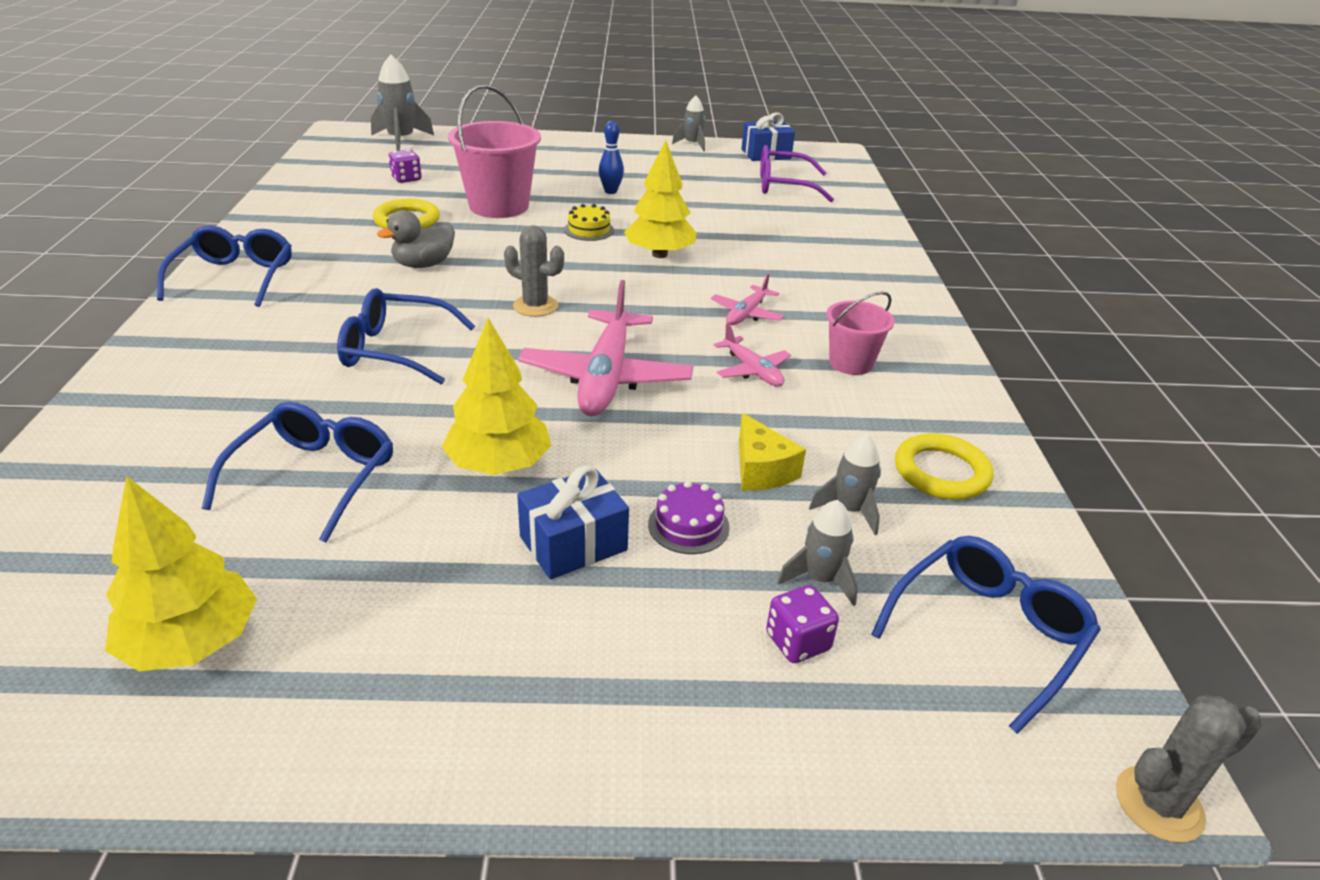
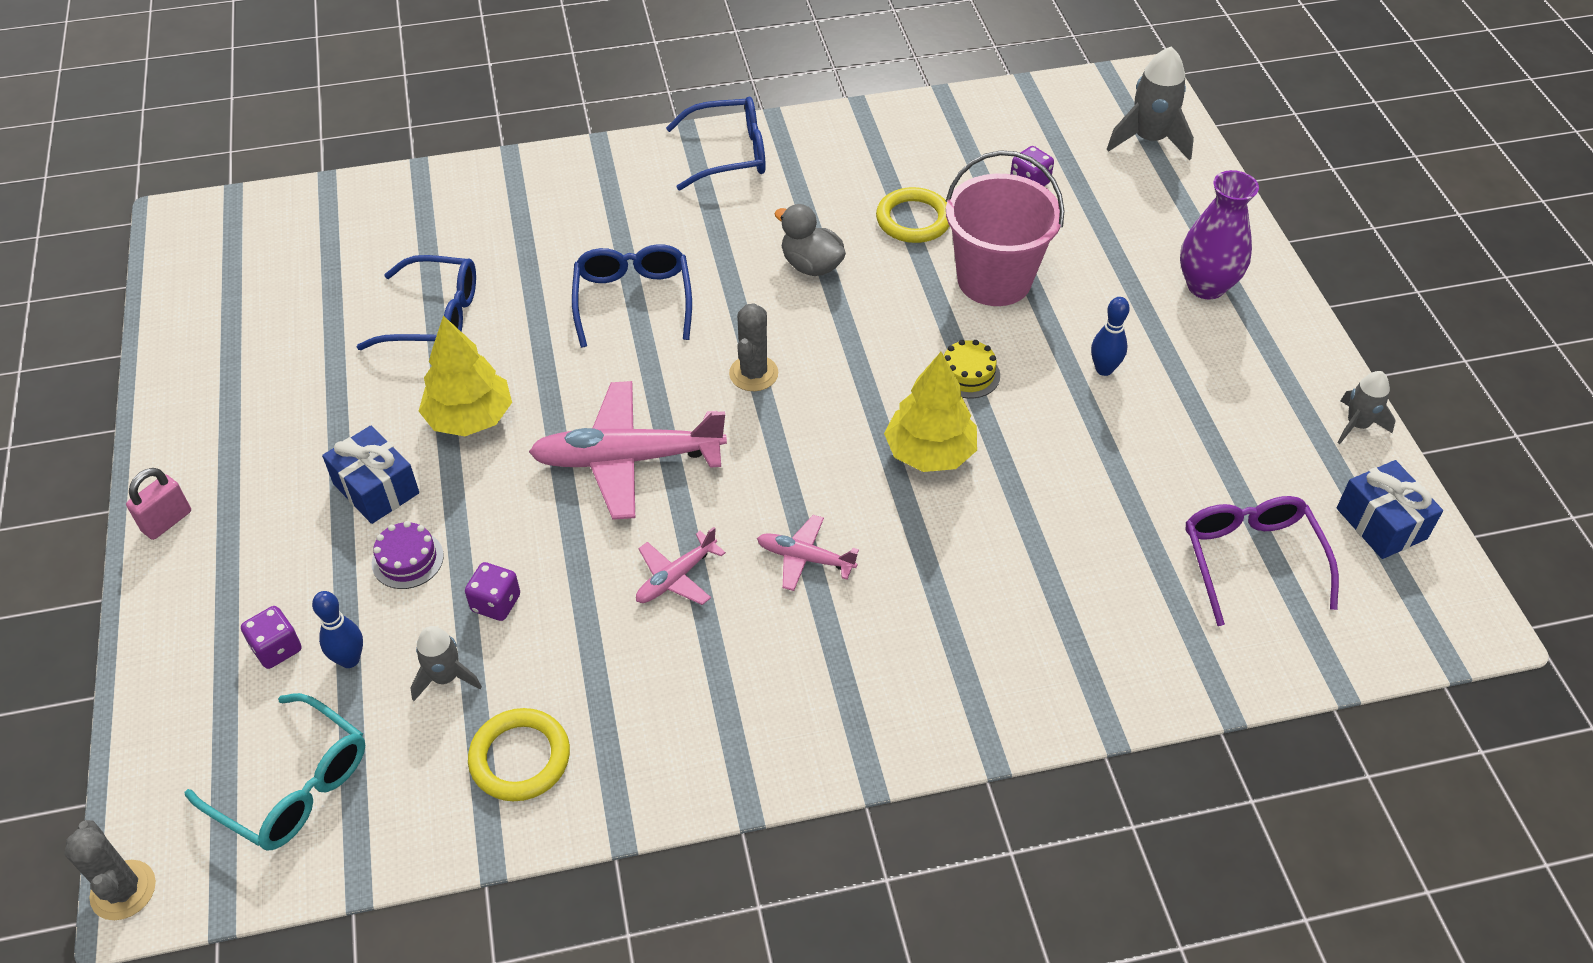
camera: 80 degrees right, 15 degrees up
(192, 643) = (261, 324): yellow tree -> none
(547, 764) = (167, 521): none -> pink padlock
(555, 153) = (1206, 286): none -> purple vase
(761, 470) = (496, 603): yellow cheese -> purple dice
(820, 579) = (349, 659): grey rocket -> blue bowling pin
(851, 363) = (720, 669): pink bucket -> none
(988, 633) = (293, 785): blue glasses -> turquoise glasses

